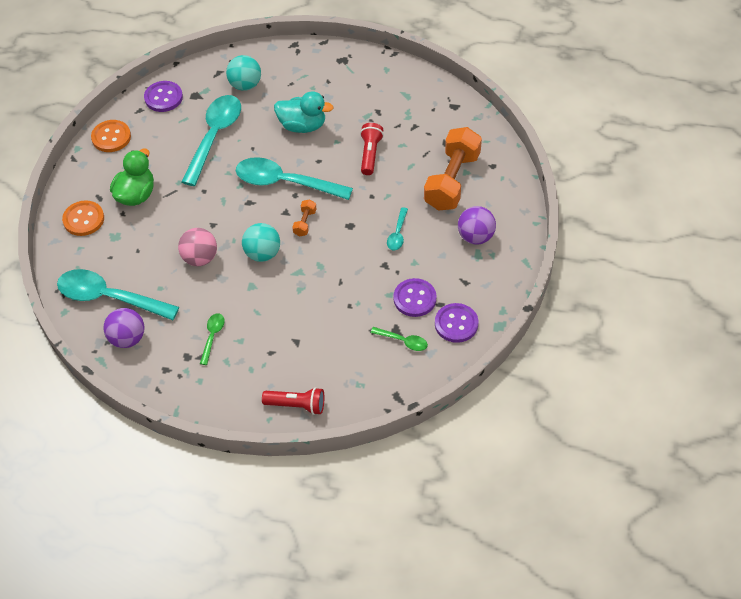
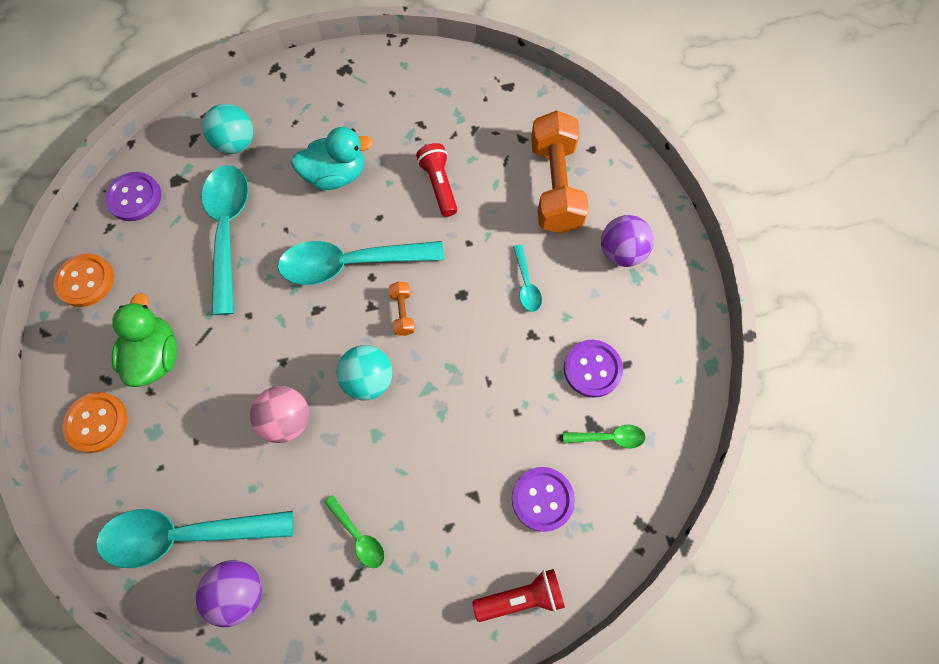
camera: 25 degrees left, 15 degrees up
(212, 336) = (358, 536): green spoon -> green spoon turned 150 degrees clockwise
(456, 324) = (660, 385): purple button -> purple button (542, 499)

